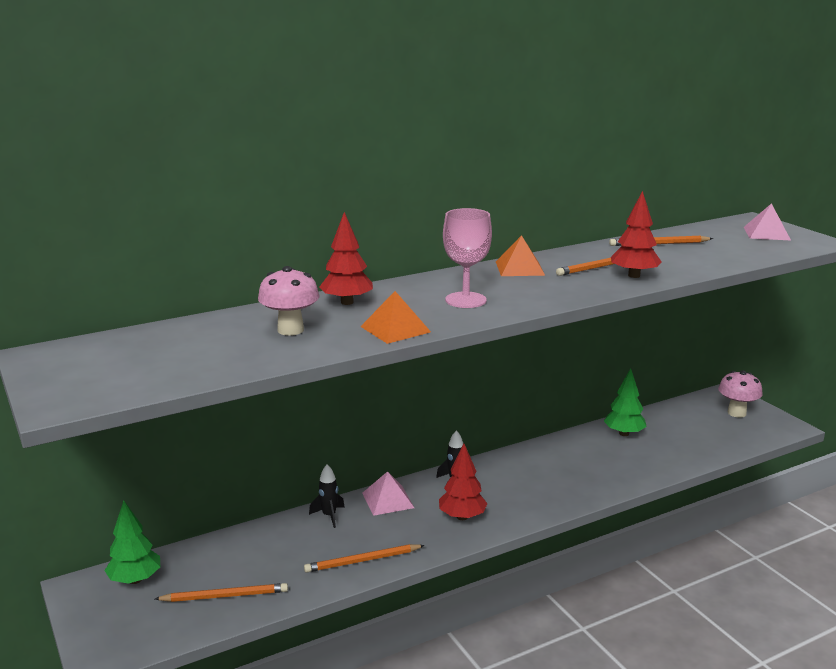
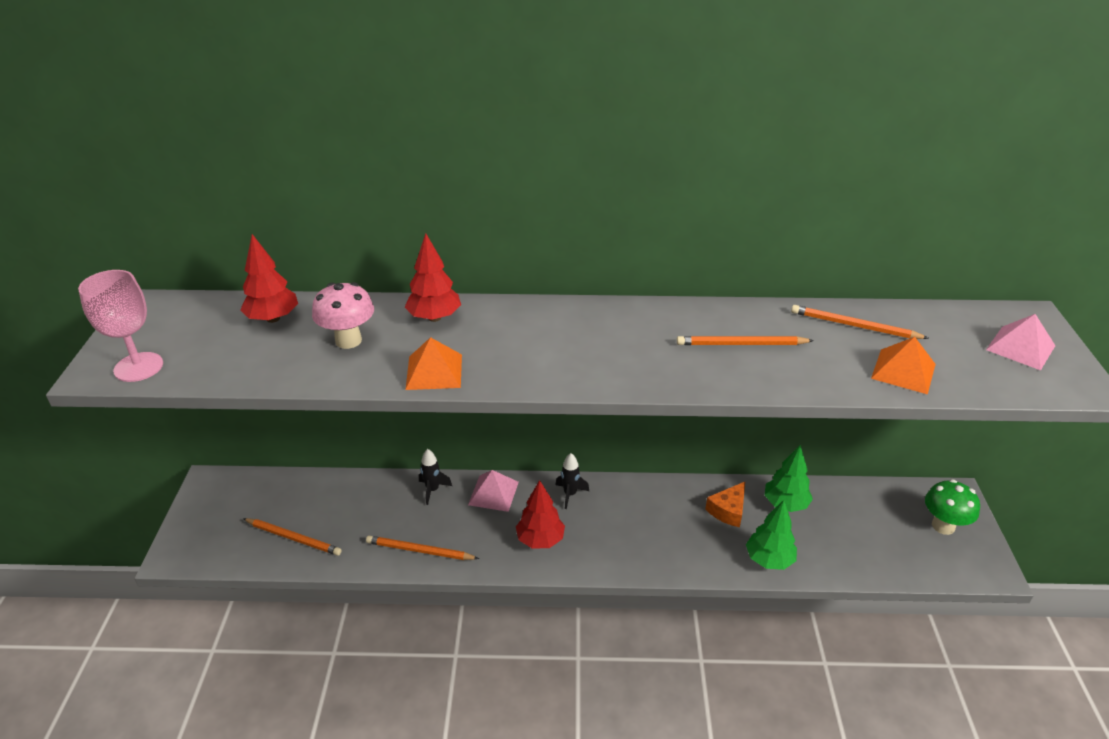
camera: 30 degrees right, 15 degrees up
(135, 579) = (248, 492): green tree -> green tree (769, 560)
(465, 300) = (543, 351): pink goblet -> pink goblet (138, 367)
(519, 268) = (650, 319): orange pyramid -> orange pyramid (903, 371)
(588, 450) = (728, 510): none -> orange cheese
(634, 275) = (762, 371): red tree -> red tree (273, 318)
(736, 413) = (943, 526): pink mushroom -> green mushroom

